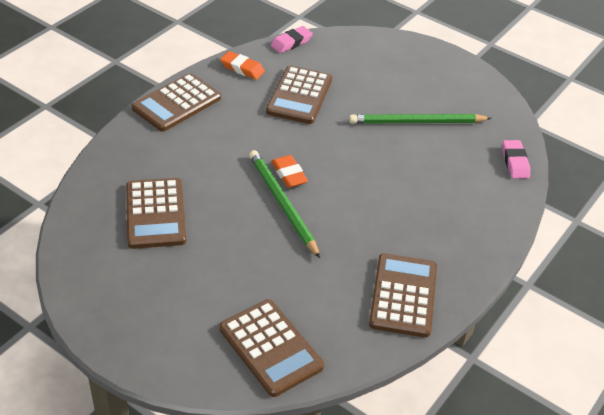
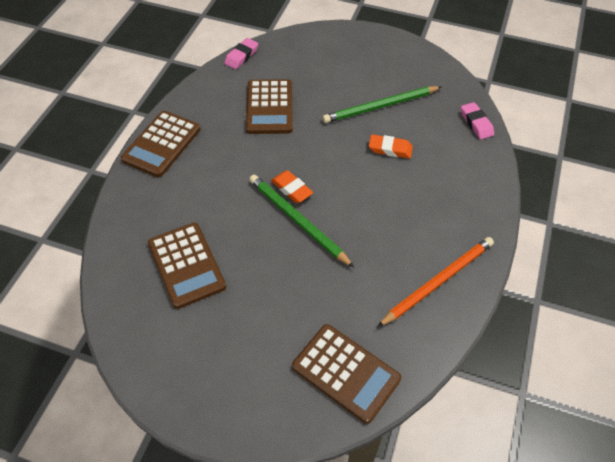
camera: 15 degrees left, 10 degrees up
(242, 68) = (208, 93): orange eraser -> orange eraser (390, 149)
(403, 295) = (438, 281): brown calculator -> orange pencil

